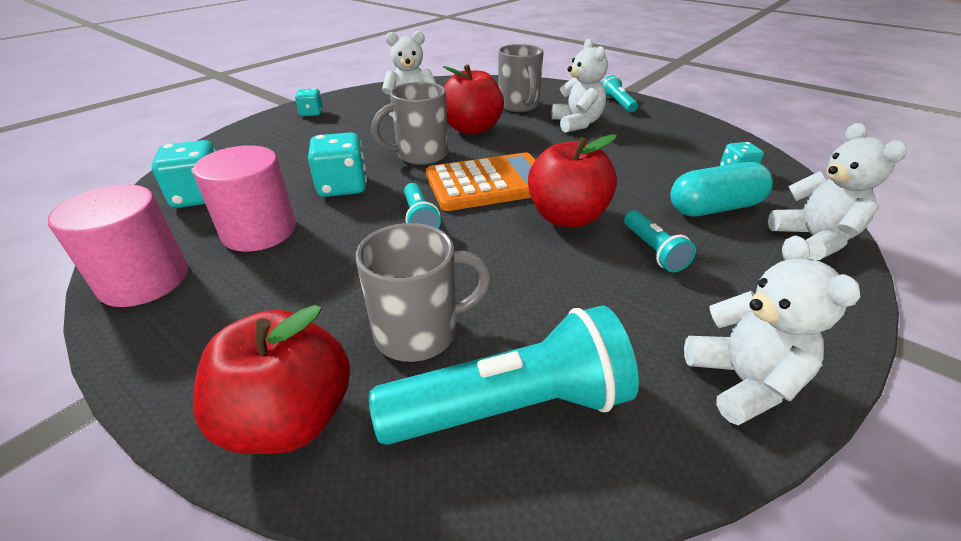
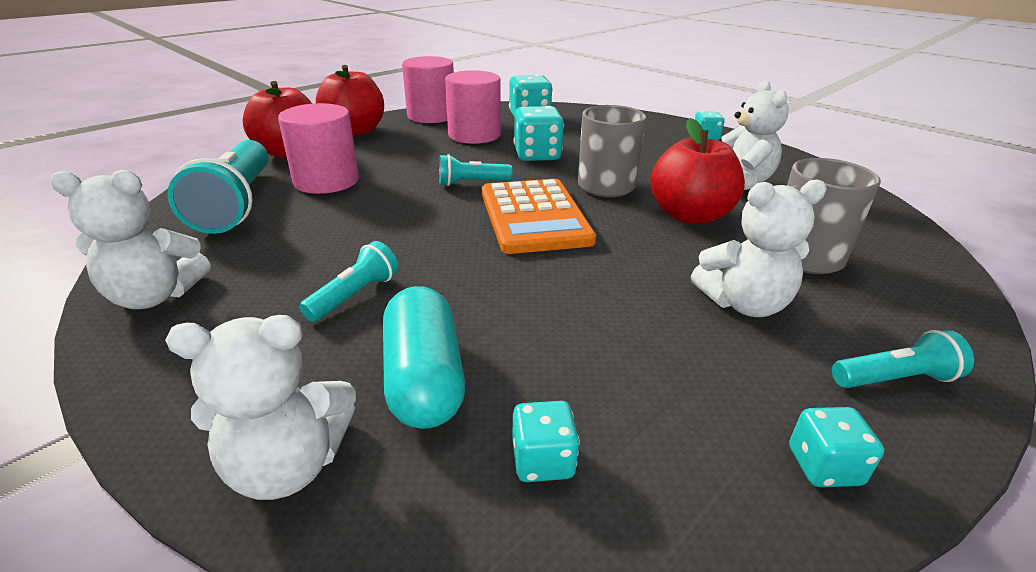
camera: 95 degrees right, 5 degrees down
(419, 332) = (326, 181): grey mug -> pink cylinder
(567, 217) = (446, 252): red apple -> red apple (355, 131)
(653, 251) = (355, 295): turquoise flashlight -> turquoise flashlight turned 135 degrees clockwise
(682, 121) = (824, 466): none -> turquoise dice

